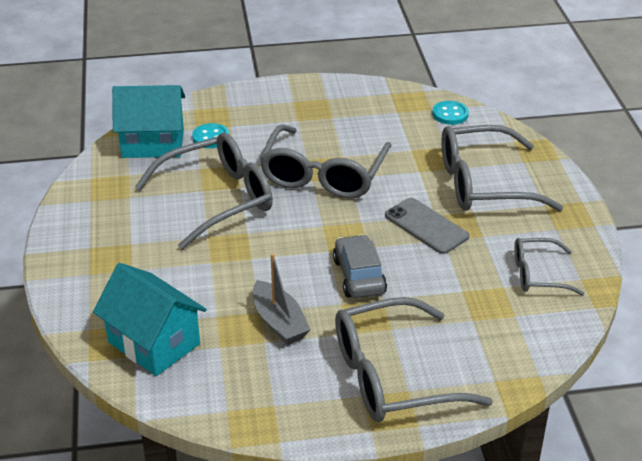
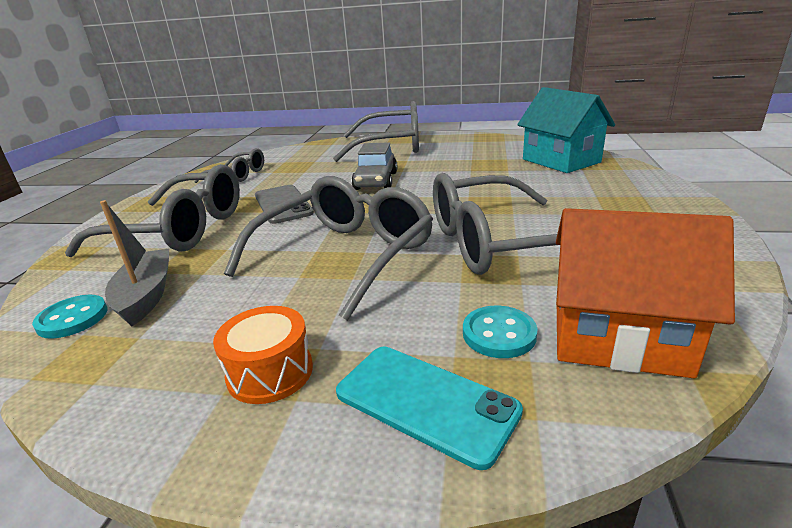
camera: 160 degrees left, 10 degrees down
(153, 143) = (618, 337): turquoise house -> orange house
(238, 107) = (425, 402): none -> turquoise phone
(279, 322) = (456, 165): grey boat -> grey boat (146, 295)
(313, 108) = (270, 372): none -> orange drum

